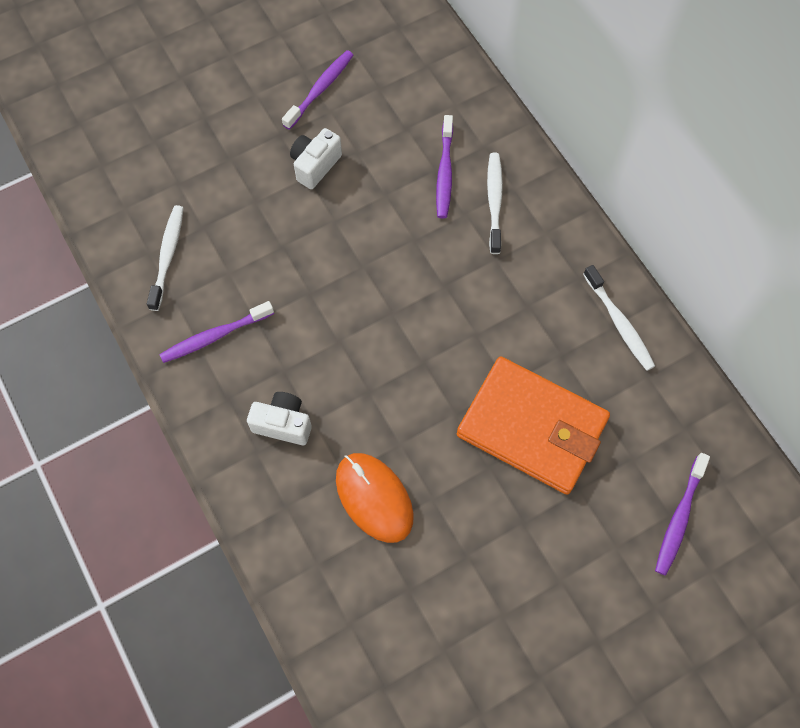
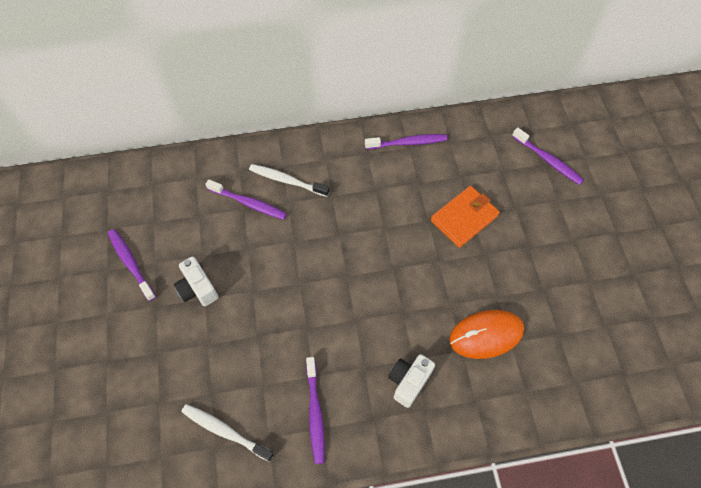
camera: 70 degrees left, 5 degrees down
(531, 428) = (464, 218): orange wallet -> orange wallet, size x0.64
(619, 323) = (407, 143): white toothbrush -> purple toothbrush

